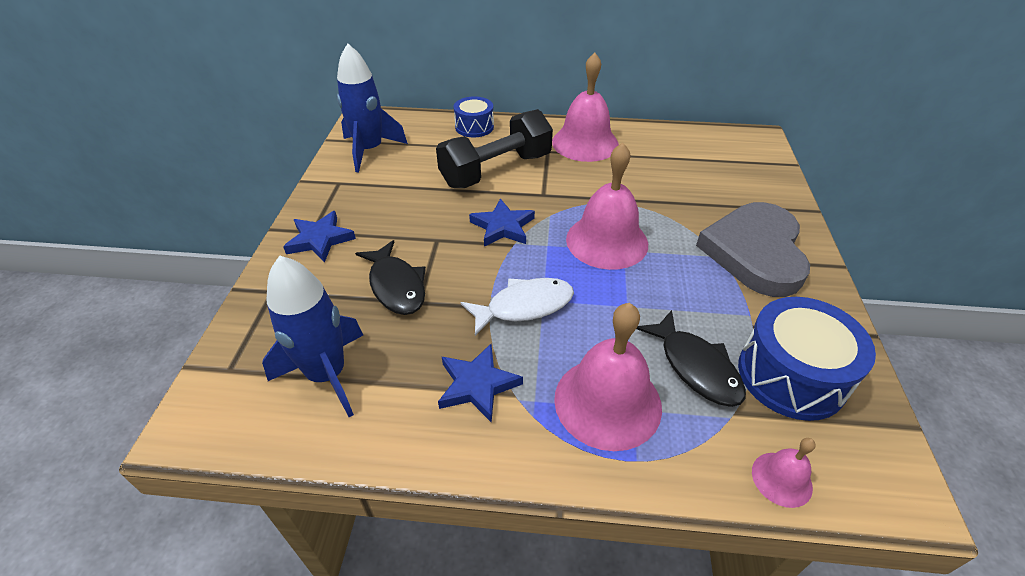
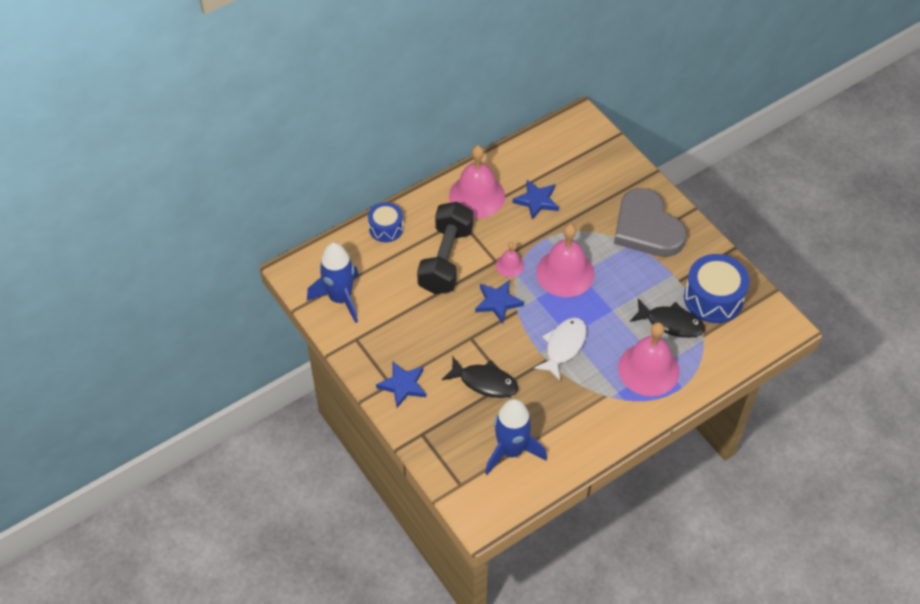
camera: 40 degrees left, 10 degrees up
(477, 385) = (585, 403): blue star -> blue star (536, 201)
(781, 479) = (741, 353): pink bell -> pink bell (509, 265)

